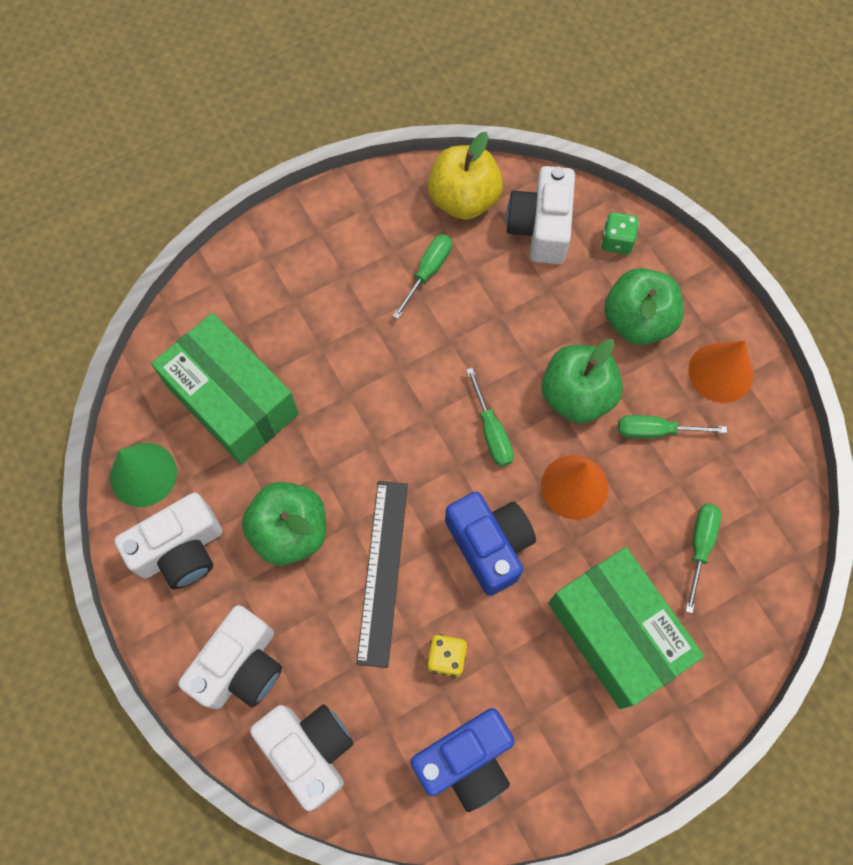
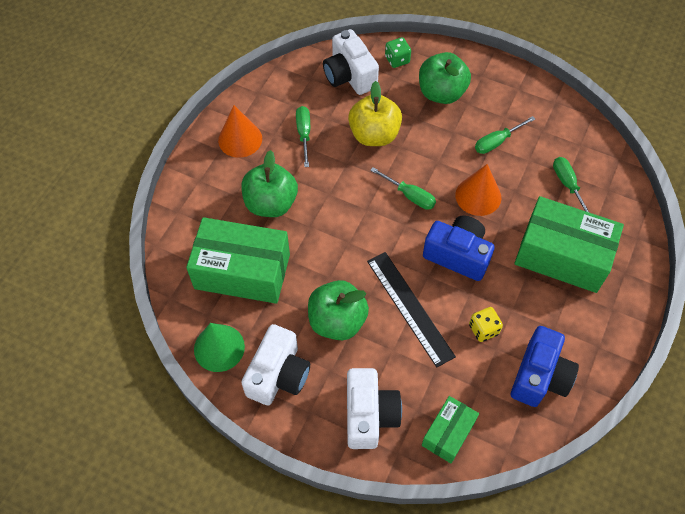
camera: 35 degrees left, 10 degrees down
(309, 750) = (448, 433): white camera -> green box
(464, 199) = (293, 85): yellow apple -> yellow apple (374, 135)
(577, 395) = (440, 149): green apple -> green apple (271, 203)
(720, 372) = (506, 93): orange cone -> orange cone (240, 139)

